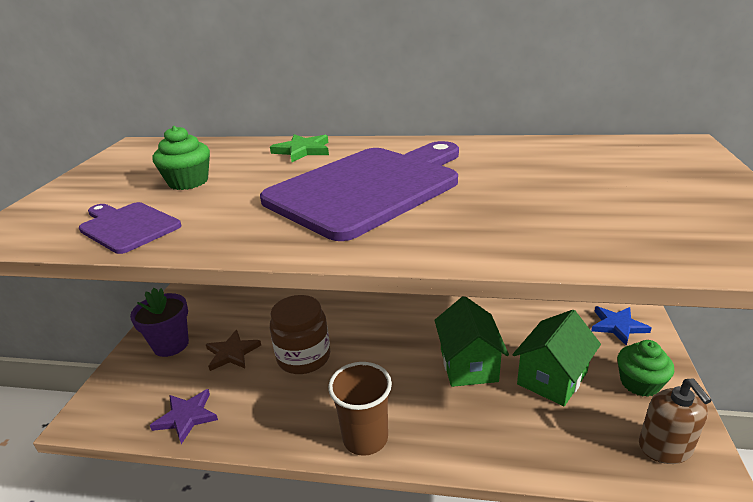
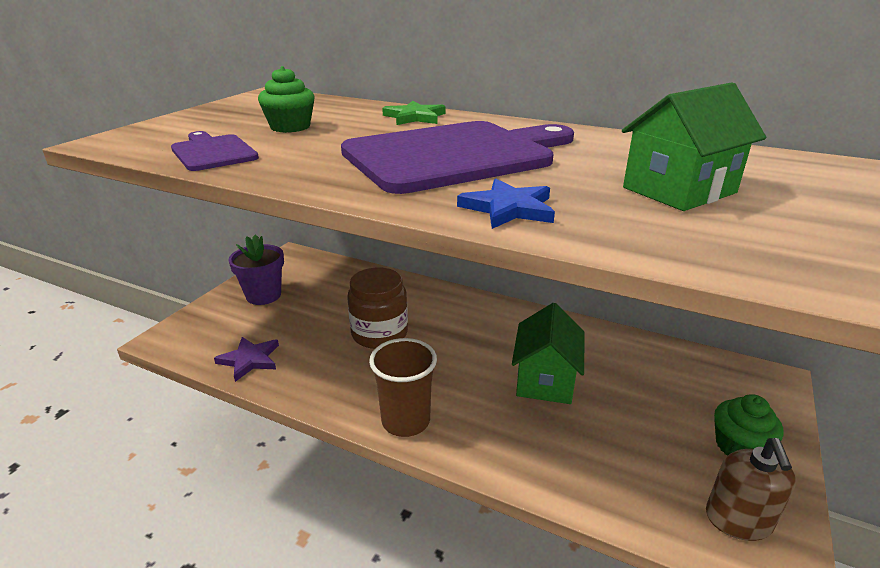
camera: 15 degrees right, 0 degrees up
(232, 353) = (314, 315): brown star -> none
(552, 378) = (634, 415): green house -> green house (679, 190)
(618, 326) = (740, 381): blue star -> blue star (508, 208)

